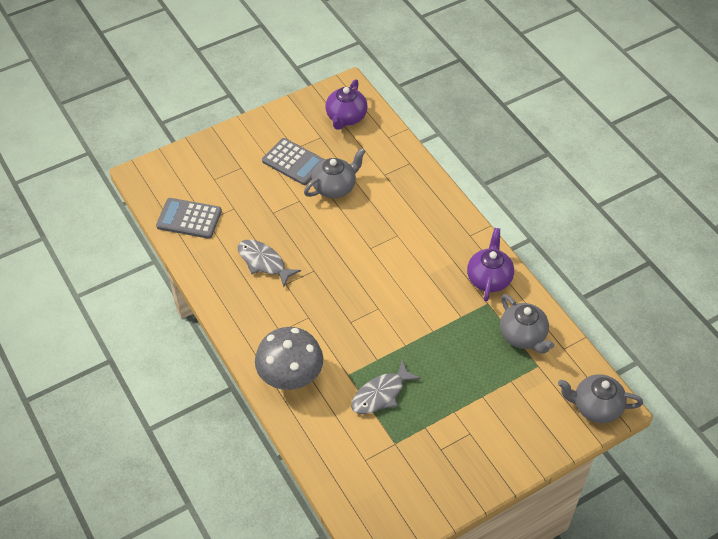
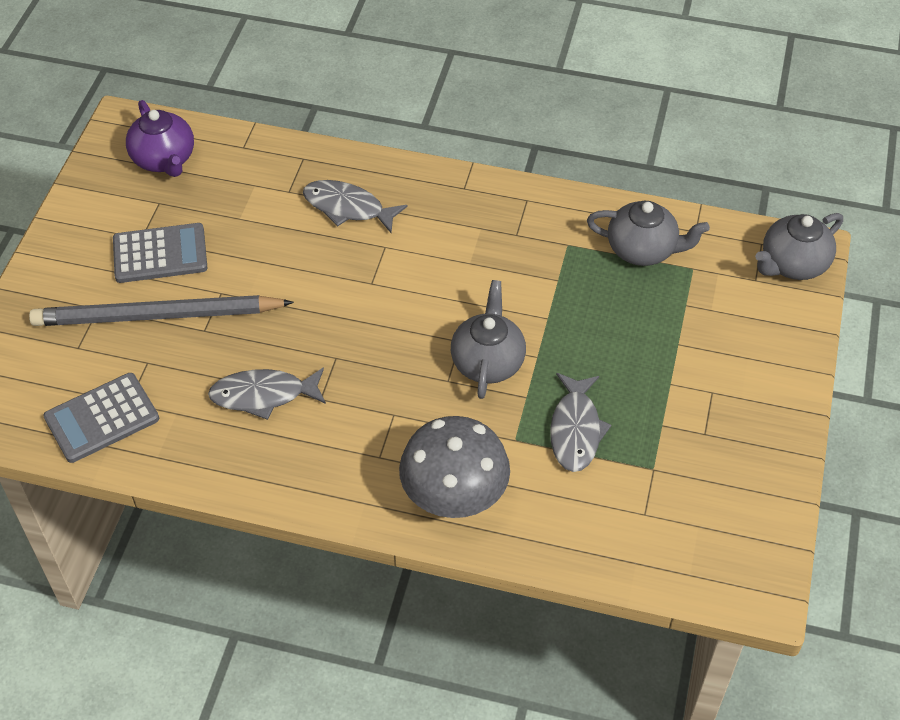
camera: 45 degrees left, 0 degrees up
(261, 190) = (157, 316): none -> grey pencil
(335, 187) = (247, 247): grey teapot -> grey teapot (488, 362)
(402, 203) = (348, 208): none -> grey fish
(489, 278) = (538, 218): purple teapot -> none

